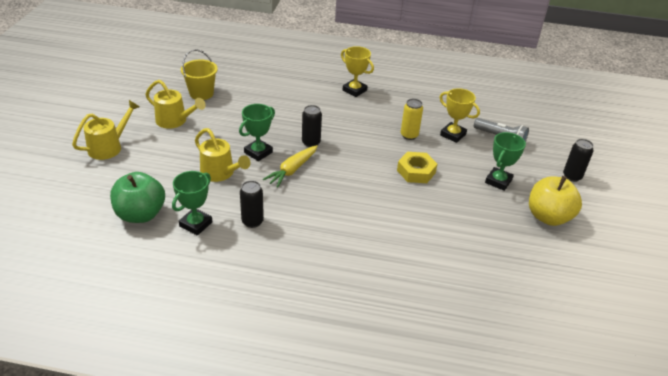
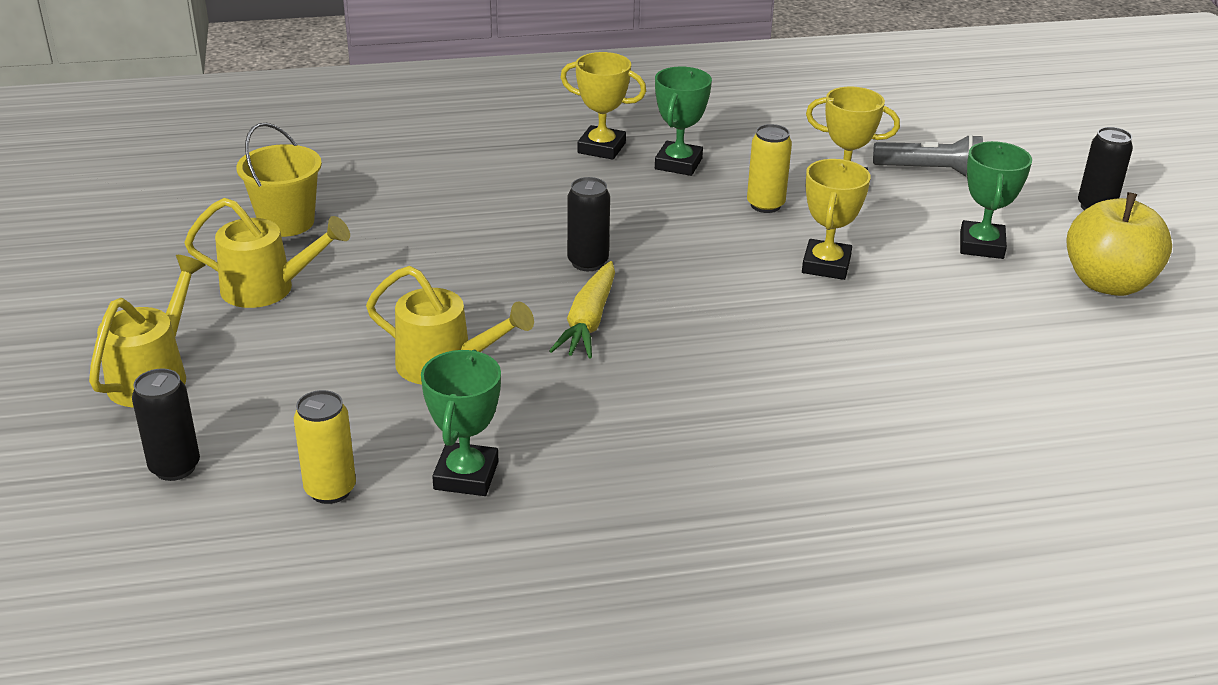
camera: 20 degrees left, 5 degrees down
(141, 214) = (330, 490): green apple -> yellow can
(252, 221) = (580, 438): black can -> black can (175, 467)
(258, 152) = (494, 306): green trophy -> green trophy (678, 164)
(416, 171) = (826, 265): yellow nut -> yellow trophy

